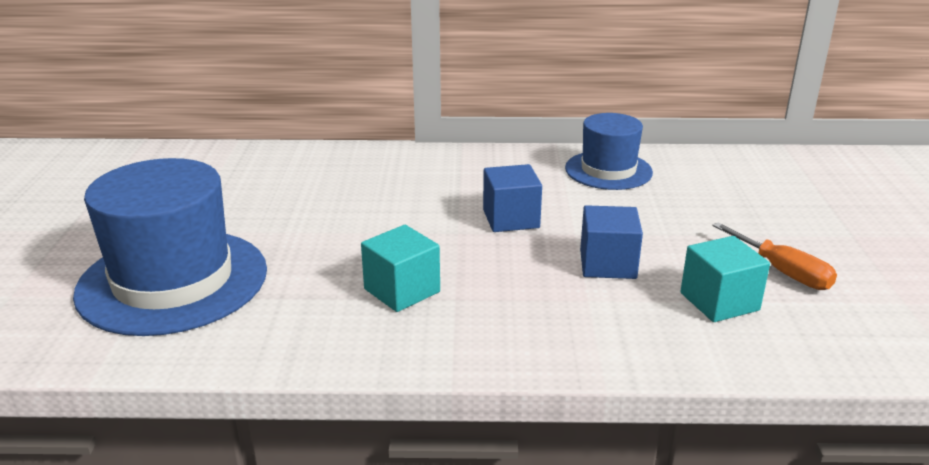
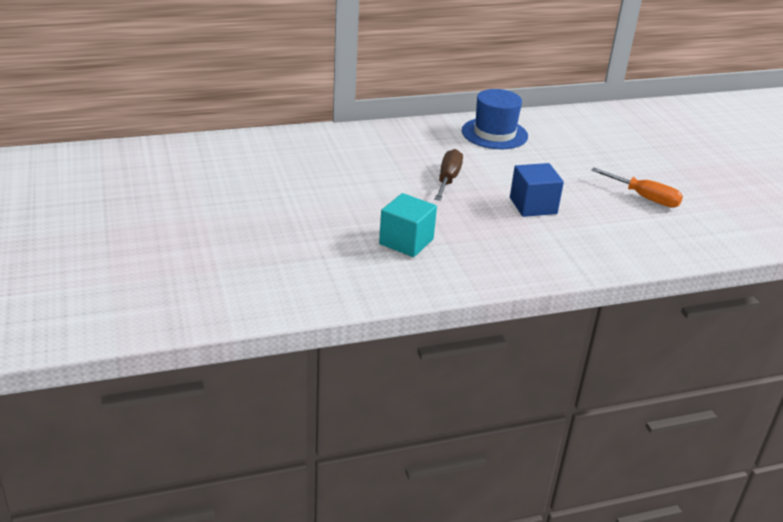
camera: 20 degrees left, 5 degrees up
(173, 281) = (232, 256): blue hat -> none
(511, 219) = (448, 179): blue cube -> brown screwdriver
(719, 301) = (615, 223): turquoise cube -> none

